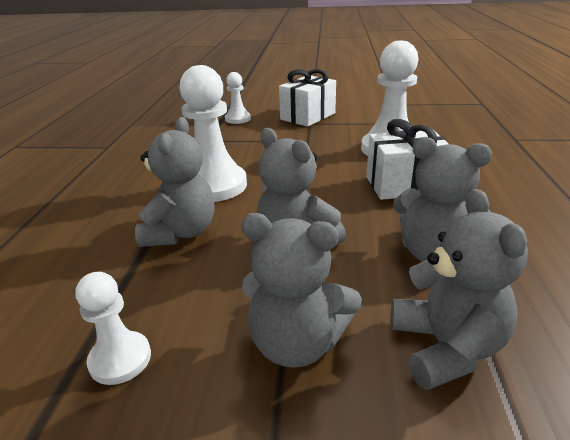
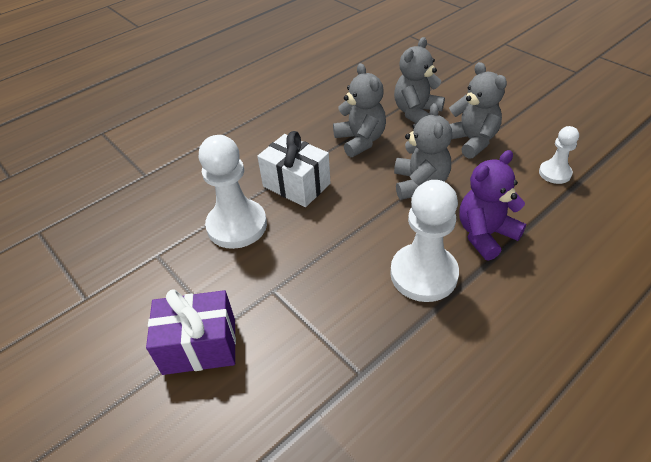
camera: 135 degrees left, 15 degrees up
(181, 233) = (485, 234): grey teddy bear -> purple teddy bear
(238, 119) = (274, 415): white pawn -> none
(308, 116) = (199, 346): white gift -> purple gift

